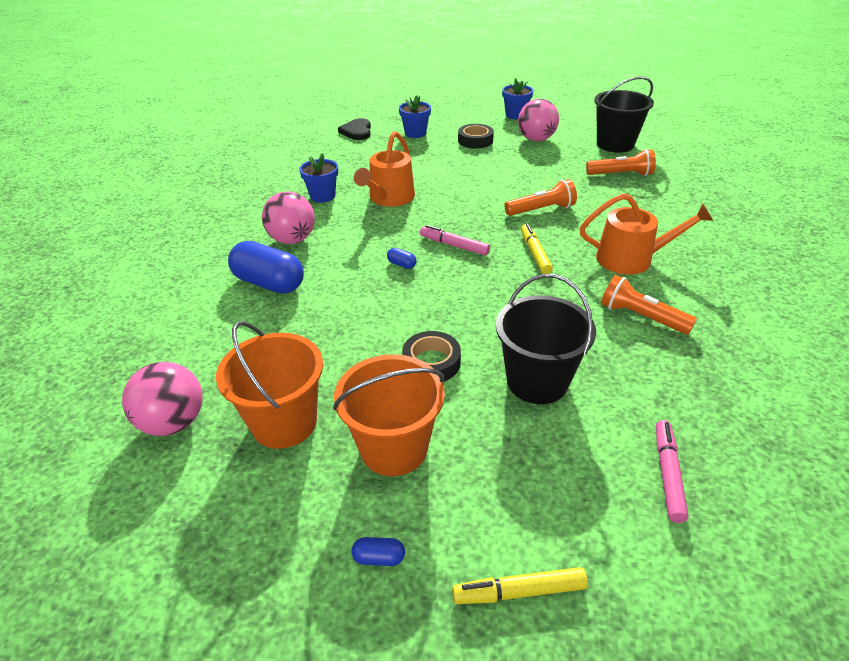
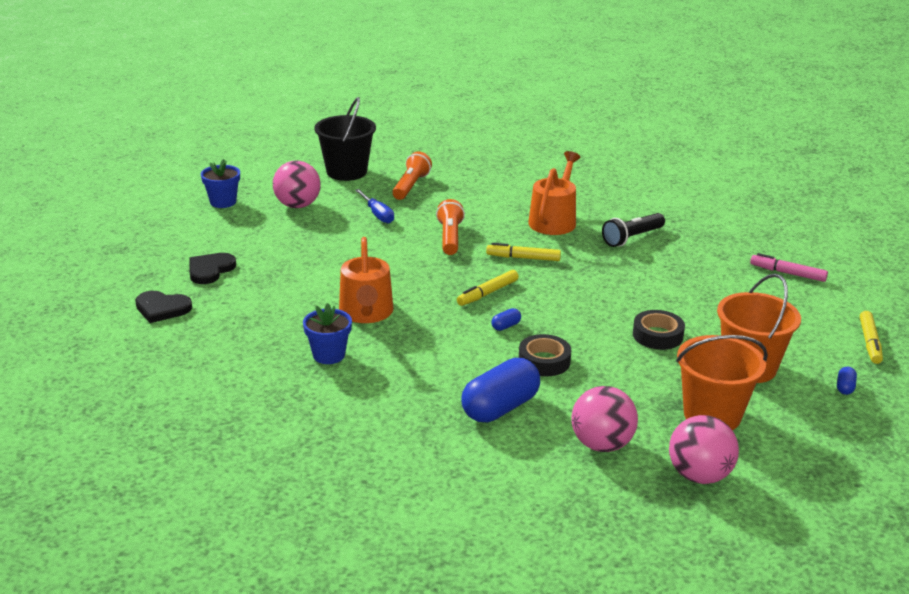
camera: 75 degrees left, 10 degrees down
(292, 239) = (418, 385): pink ball -> pink ball (601, 444)
(389, 198) = (366, 313): orange watering can -> orange watering can turned 45 degrees clockwise
(415, 133) = (210, 270): blue flower pot -> black heart
(454, 245) = (487, 293): pink marker -> yellow marker
(475, 140) = (268, 238): black tape -> black tape (544, 361)
(537, 381) = (692, 296): black bucket -> none
(552, 171) = (377, 214): none -> blue screwdriver
(641, 317) = (632, 238): orange flashlight -> black flashlight

